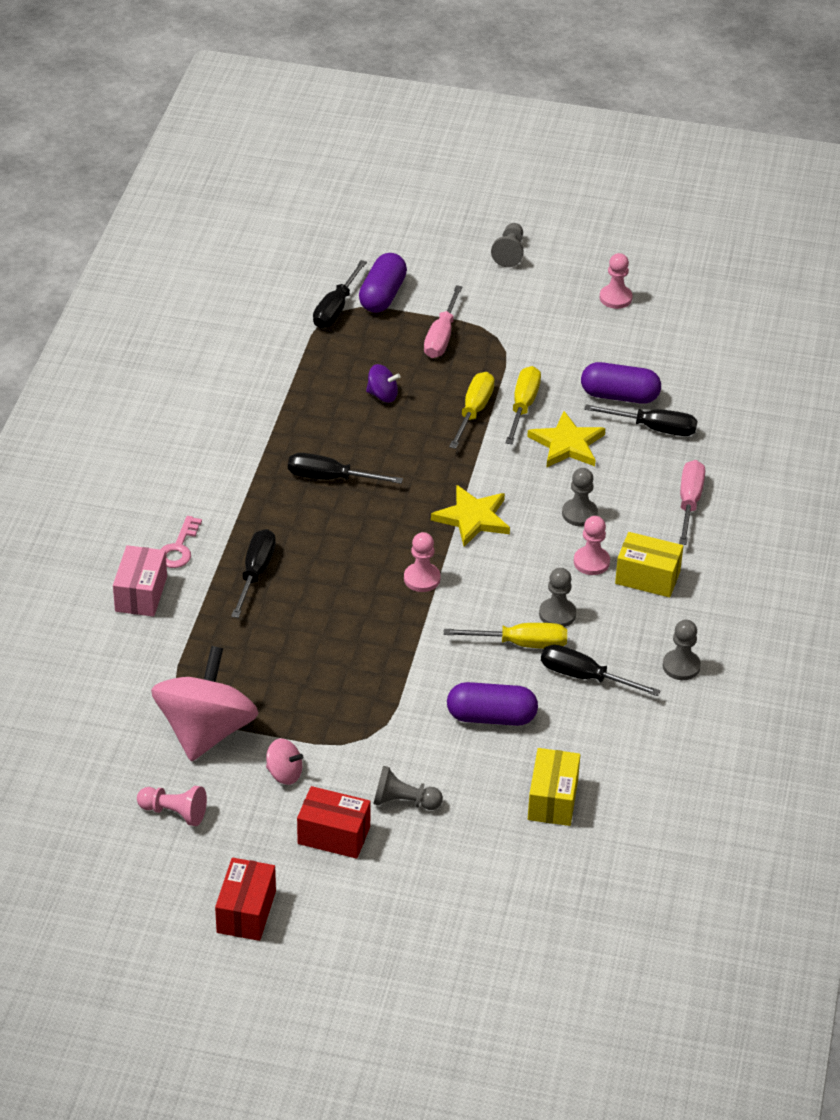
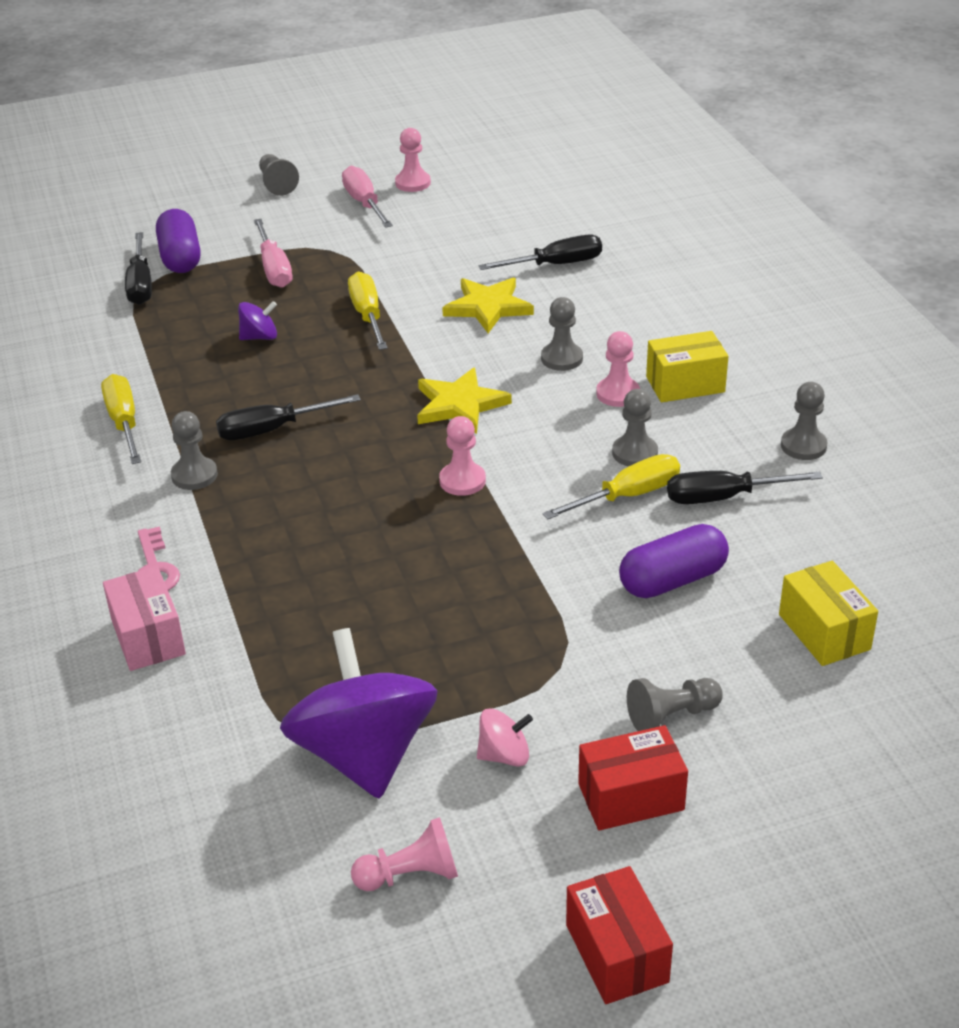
camera: 30 degrees left, 5 degrees down
(206, 731) = (364, 754): pink spinning top -> purple spinning top
(253, 490) = (194, 475): none -> grey pawn
(255, 573) = (270, 554): black screwdriver -> none
(523, 406) = (412, 293): yellow screwdriver -> yellow screwdriver (124, 422)
(619, 396) = (496, 252): purple capsule -> none
(689, 502) = (653, 308): pink screwdriver -> pink screwdriver (364, 203)

